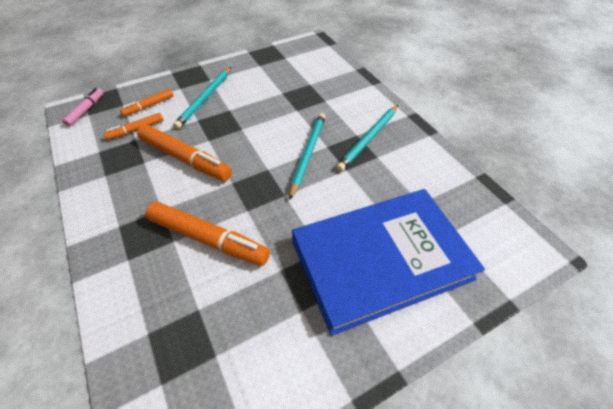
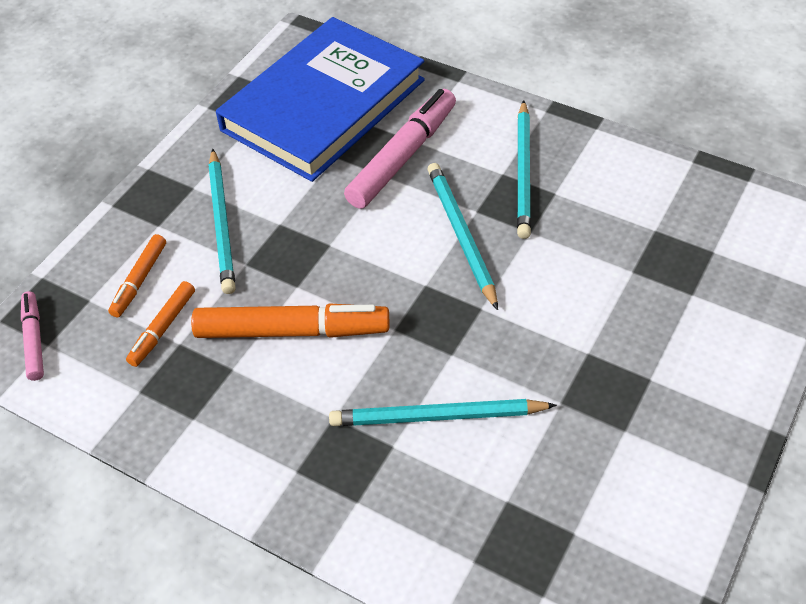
camera: 30 degrees left, 0 degrees up
(208, 239) = (437, 417): orange marker -> turquoise pencil
(313, 106) = (402, 157): none -> pink marker
(380, 260) = (664, 325): blue book -> blue book (323, 105)

